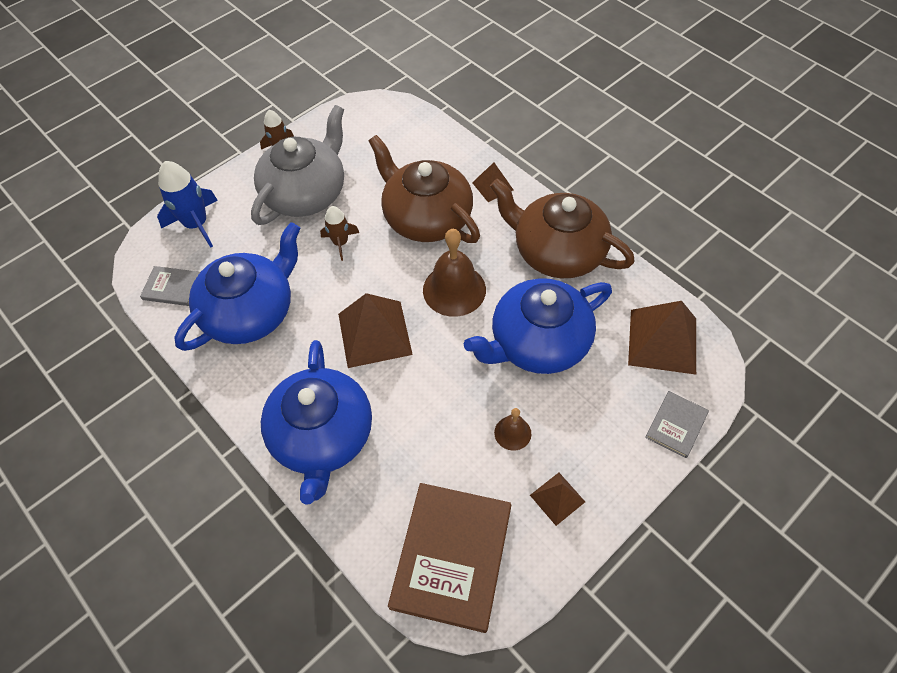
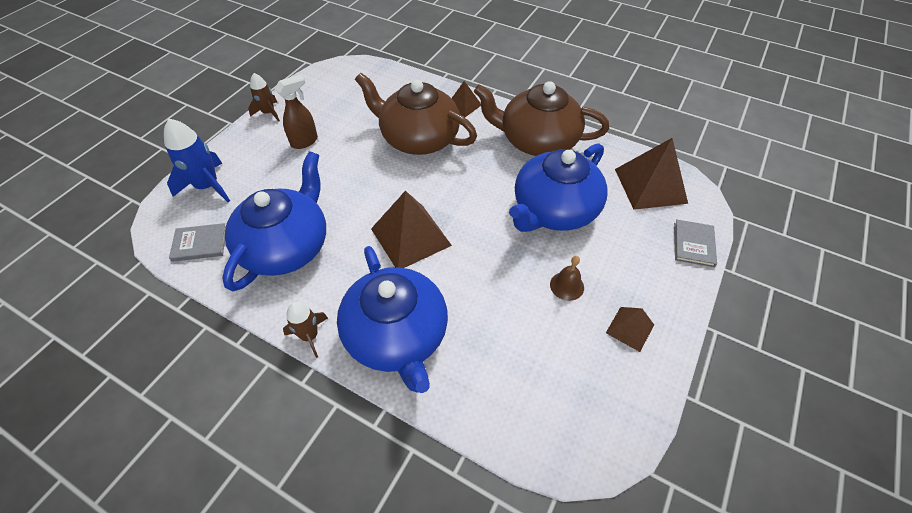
camera: 20 degrees left, 5 degrees down
(306, 193) = (305, 141): grey teapot -> brown spray bottle
(340, 243) = (351, 173): brown rocket -> brown rocket (310, 336)
(452, 556) = (563, 407): brown book -> none
(454, 289) = (466, 186): brown bell -> none

